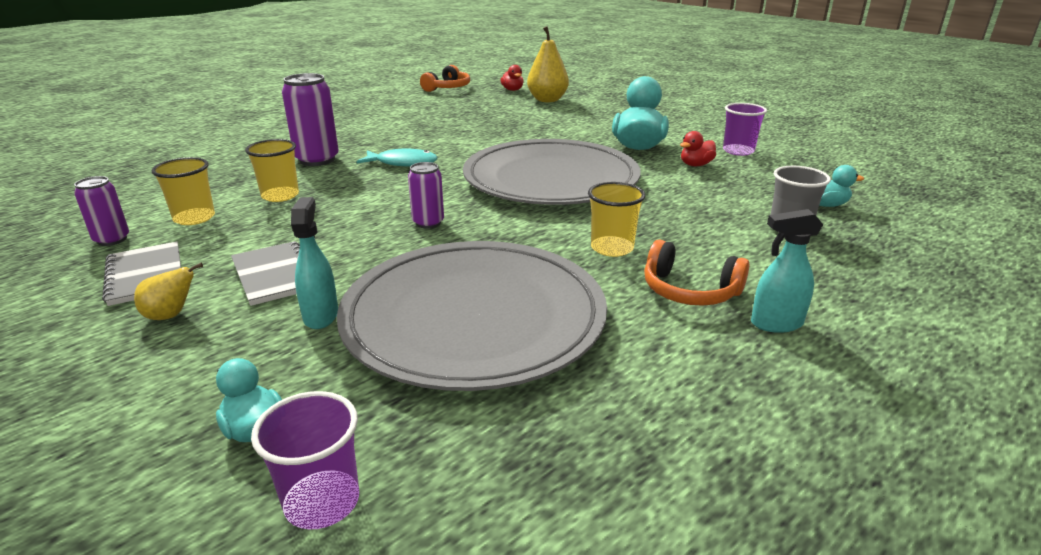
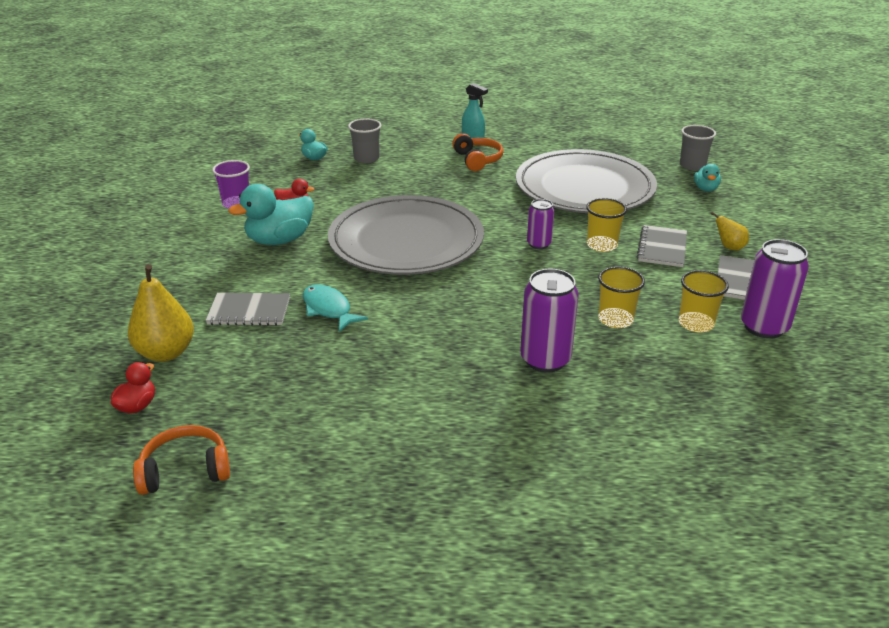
camera: 135 degrees left, 5 degrees up
(112, 239) = (764, 327): purple can -> purple can, size x1.70
(321, 316) = (652, 216): turquoise spray bottle -> none
(322, 502) = (692, 165): purple cup -> grey cup
(403, 163) = (478, 314): turquoise fish -> turquoise fish (328, 309)
(551, 119) = (249, 311): none -> grey notebook
(612, 248) = (469, 187): yellow cup -> yellow cup (601, 245)

